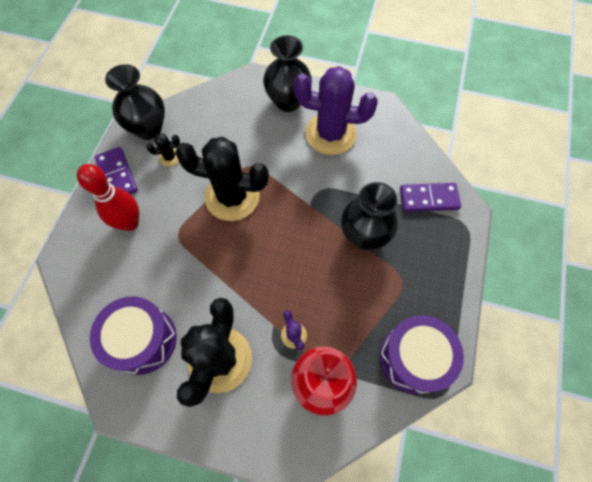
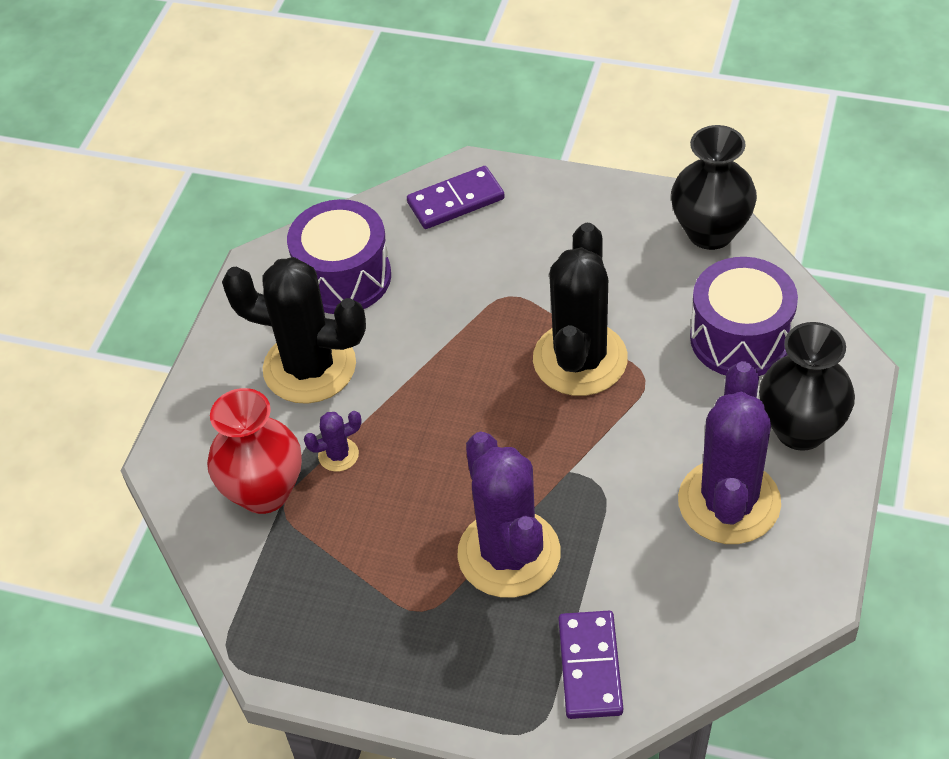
camera: 95 degrees right, 15 degrees down
(117, 175) = (613, 207): purple domino -> purple domino (456, 201)
(130, 223) = (528, 236): red bowling pin -> none
(169, 157) = (653, 268): black cactus -> none
(364, 236) = (509, 554): black vase -> purple cactus
(413, 358) = (290, 619): purple drum -> purple drum (740, 338)

